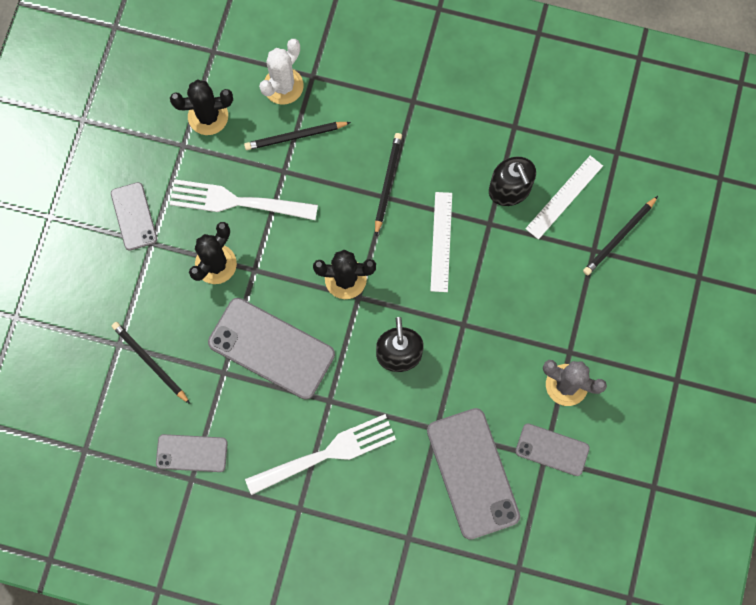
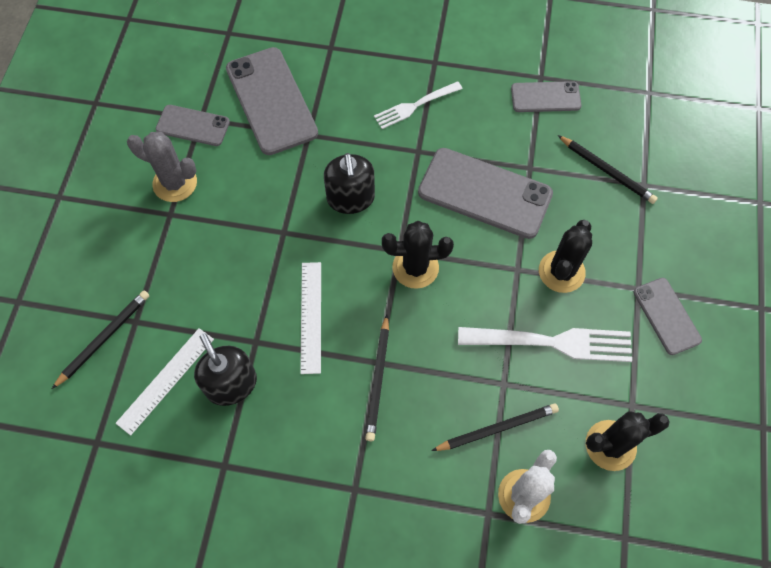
camera: 175 degrees right, 10 degrees down
(326, 454) = (415, 105): white fork -> white fork, size x0.62

